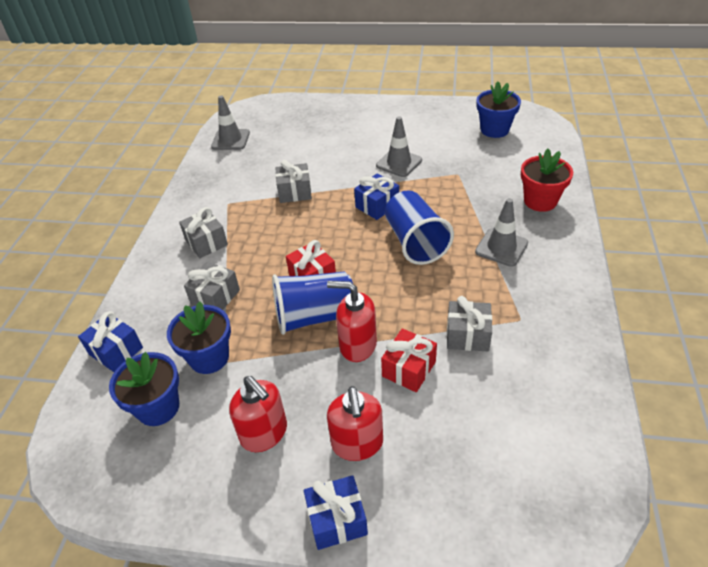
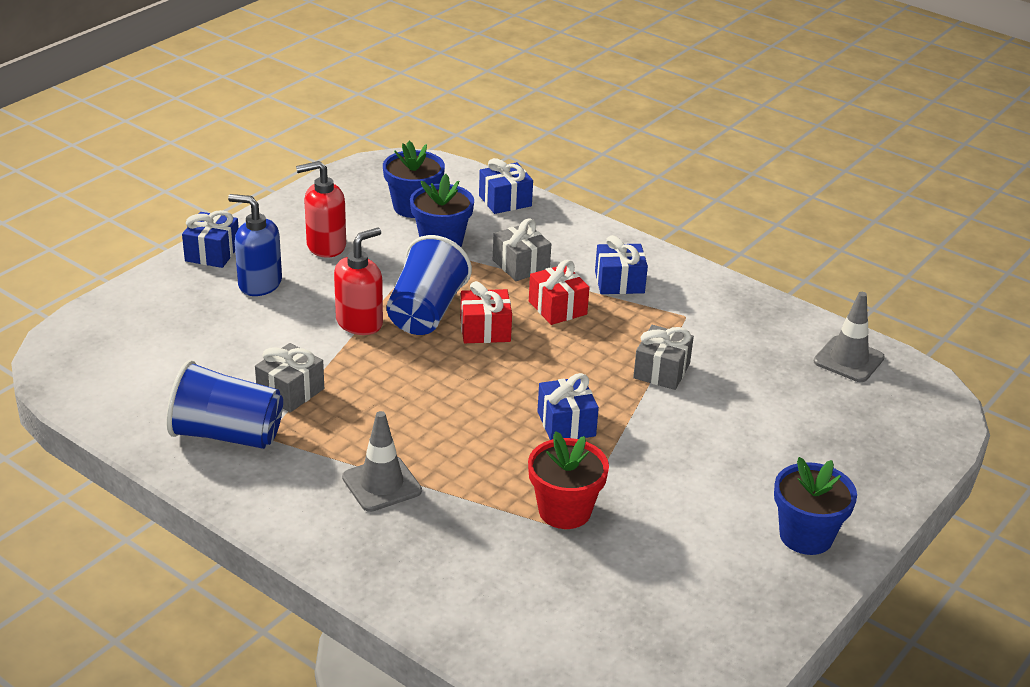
camera: 115 degrees right, 10 degrees down
(206, 242) = (619, 282): grey gift -> blue gift
(357, 444) = (259, 284): red soap dispenser -> blue soap dispenser
(399, 163) = (648, 485): grey traffic cone -> none
(409, 369) = (297, 339): red gift -> red gift (557, 308)
(415, 242) = (464, 422): blue cup -> blue cup (227, 435)
(494, 130) = (651, 635): blue flower pot -> blue flower pot (806, 536)
(540, 201) = (428, 572): red flower pot -> red flower pot (564, 511)

